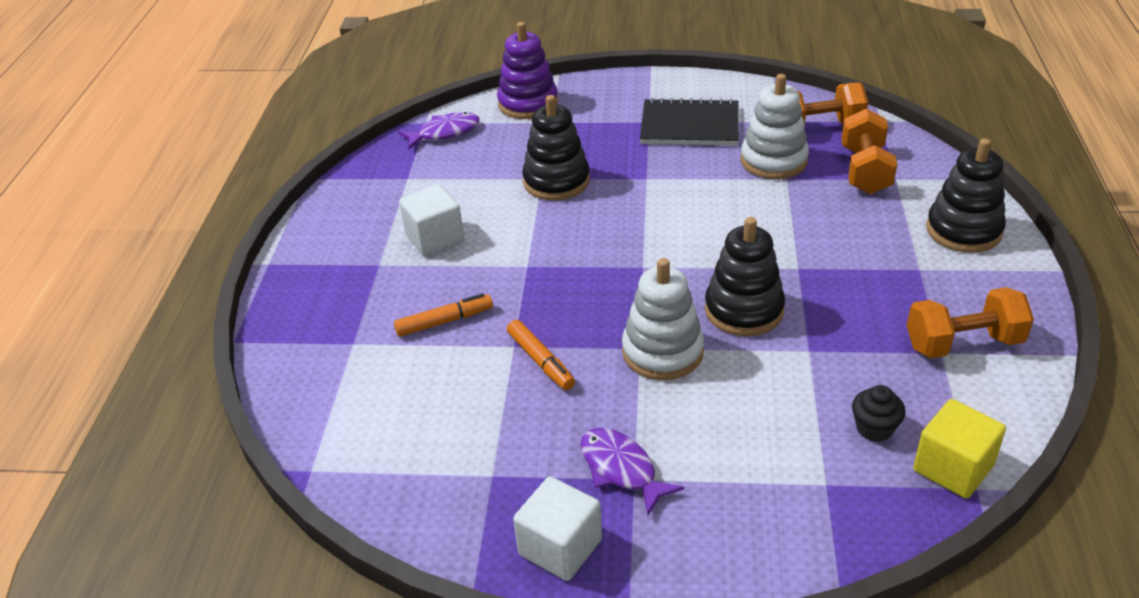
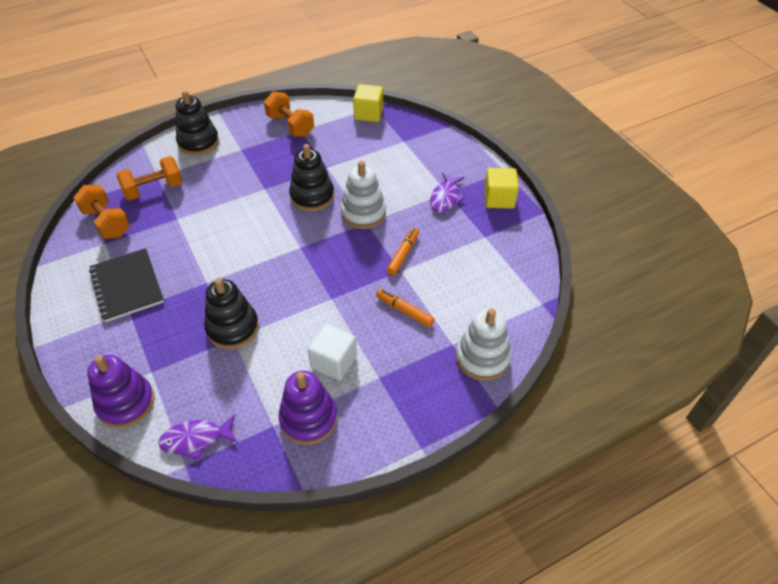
camera: 125 degrees left, 10 degrees up
(388, 201) = (308, 419): none -> purple stacking toy
(444, 132) = (196, 439): purple fish -> purple fish turned 45 degrees counterclockwise
(560, 547) = (499, 199): white cube -> yellow cube
(773, 161) = (158, 230): white stacking toy -> white stacking toy (482, 358)
(874, 428) = (363, 137): black cupcake -> none

